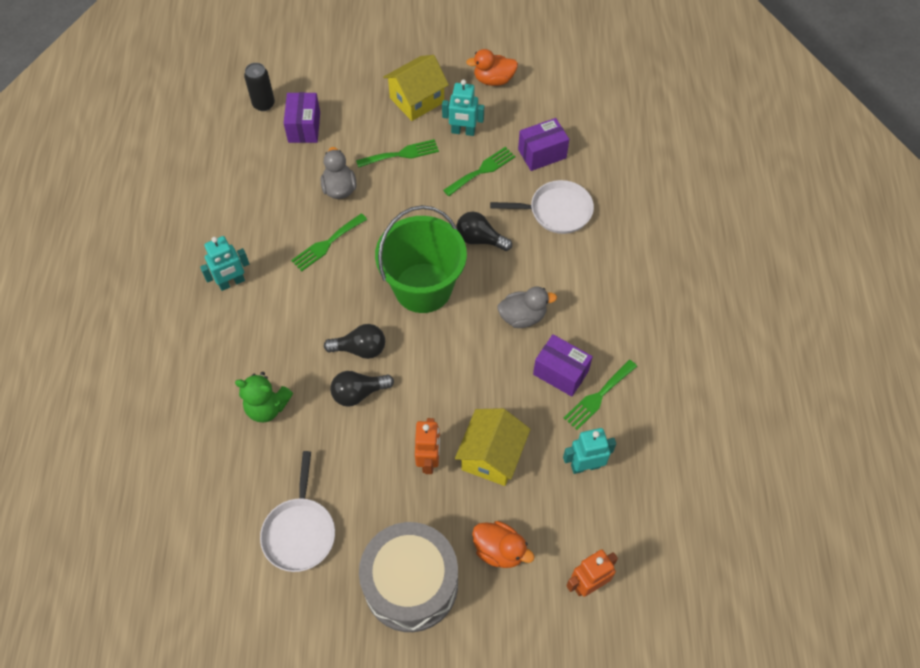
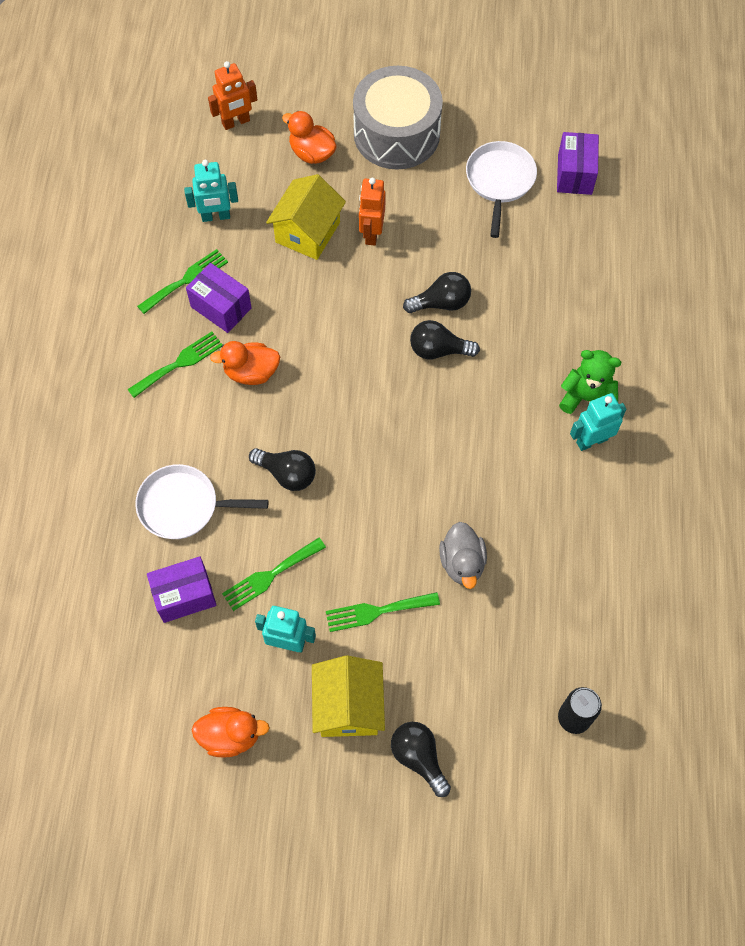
camera: 175 degrees left, 5 degrees up
(267, 407) = (539, 296): green teddy bear -> green teddy bear (587, 398)
(304, 127) = (513, 670): purple box -> purple box (575, 174)
(327, 244) = (478, 483): green fork -> green fork (179, 363)
(368, 77) = (419, 758): none -> black light bulb
(417, 100) = (348, 706): yellow house -> yellow house turned 60 degrees counterclockwise
(423, 288) = (363, 416): green bucket -> none
(522, 316) = (251, 372): grey duck -> orange duck

